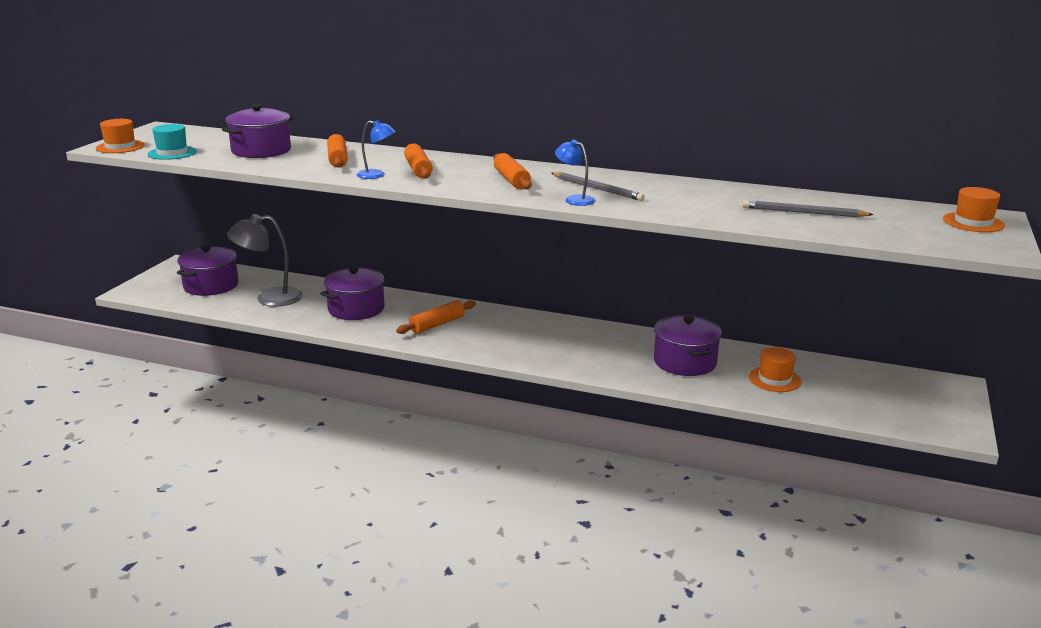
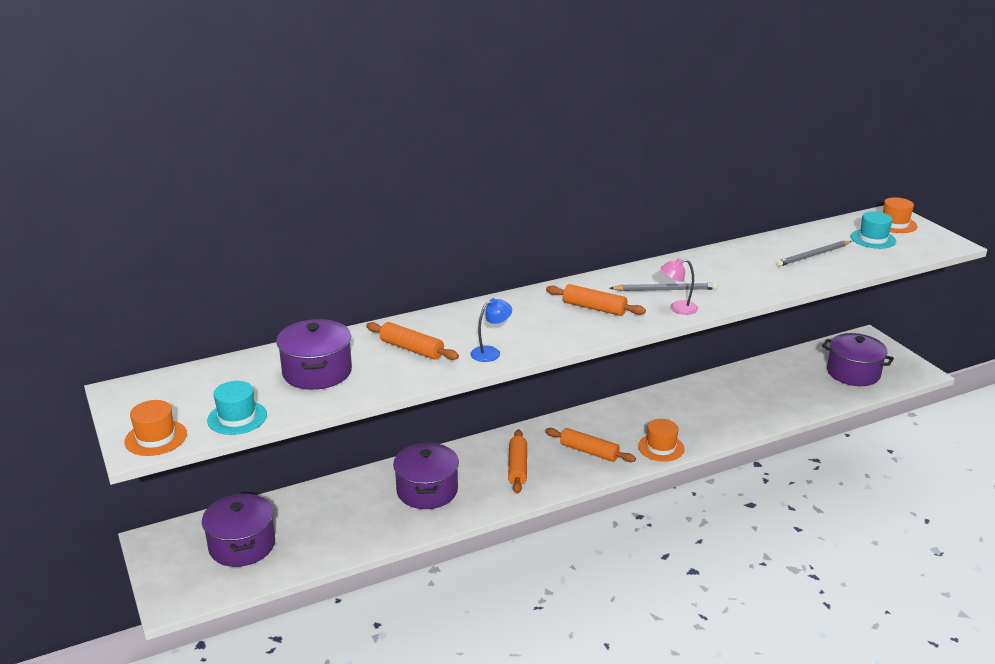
camera: 45 degrees left, 5 degrees up
(269, 298) = (329, 525): grey lamp -> none
(418, 169) = (504, 330): orange rolling pin -> orange rolling pin (589, 452)
(574, 199) = (677, 308): blue lamp -> pink lamp
(685, 362) = (723, 403): purple pot -> purple pot (853, 373)
(774, 379) = (788, 387): orange hat -> orange hat (661, 447)
(910, 223) = (873, 239): none -> turquoise hat

